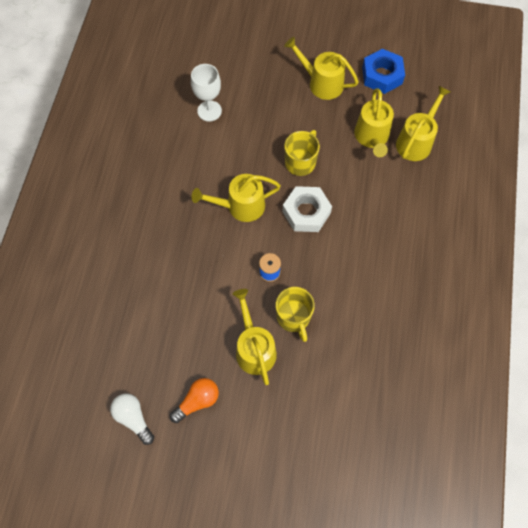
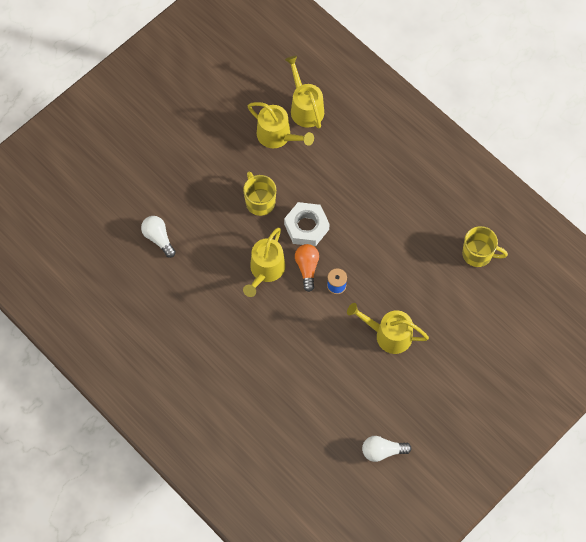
camera: 55 degrees left, 0 degrees up
(197, 401) = (401, 399): orange light bulb -> orange light bulb (307, 268)
(209, 111) = (158, 238): white goblet -> white light bulb
(294, 317) = (384, 292): yellow mug -> yellow mug (478, 254)
(321, 83) = (199, 137): yellow watering can -> none
(382, 75) = (227, 88): blue nut -> none

